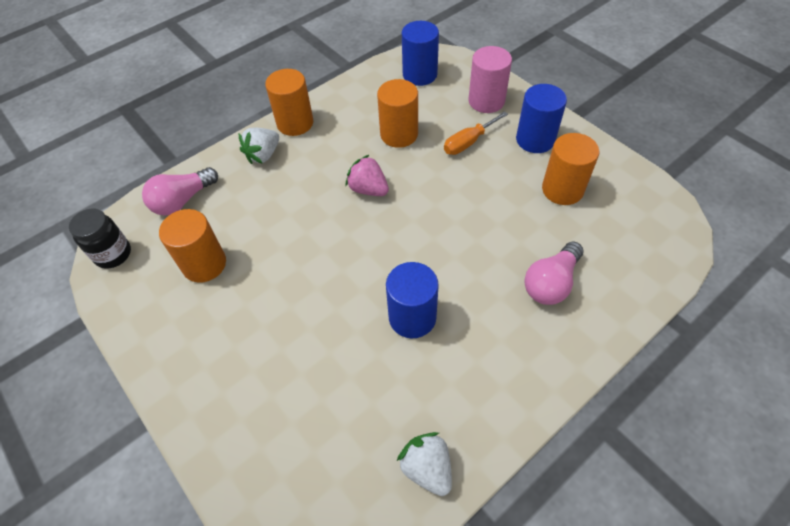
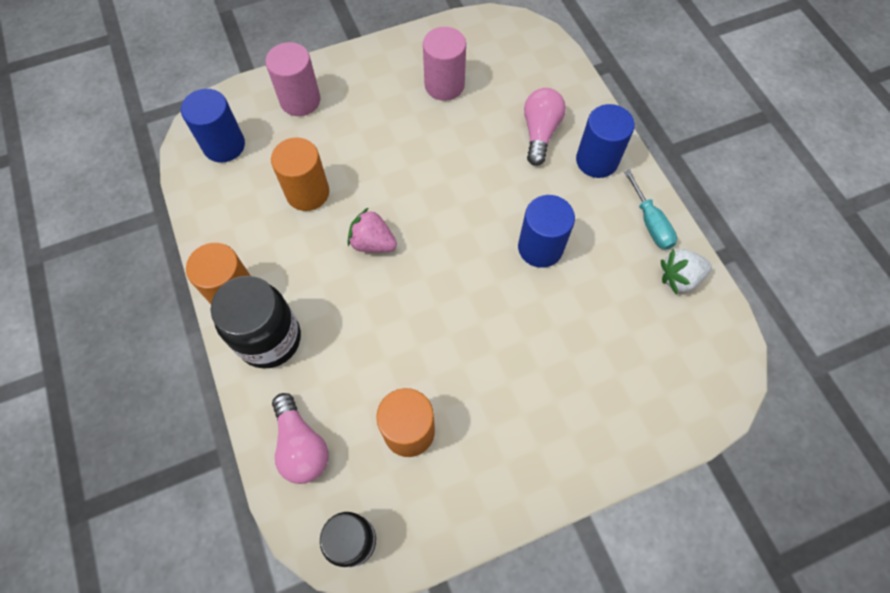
camera: 75 degrees left, 10 degrees up
(263, 155) = (270, 339): white strawberry -> black jar
(368, 189) = (372, 243): pink strawberry -> pink strawberry turned 60 degrees clockwise
(468, 142) = (350, 135): orange screwdriver -> none
(487, 420) = (650, 223): none -> turquoise screwdriver
(535, 140) = (374, 81): blue cylinder -> blue cylinder (597, 160)
(551, 283) = (540, 133): pink light bulb -> pink light bulb turned 135 degrees counterclockwise
(562, 189) = (444, 85): orange cylinder -> pink cylinder

